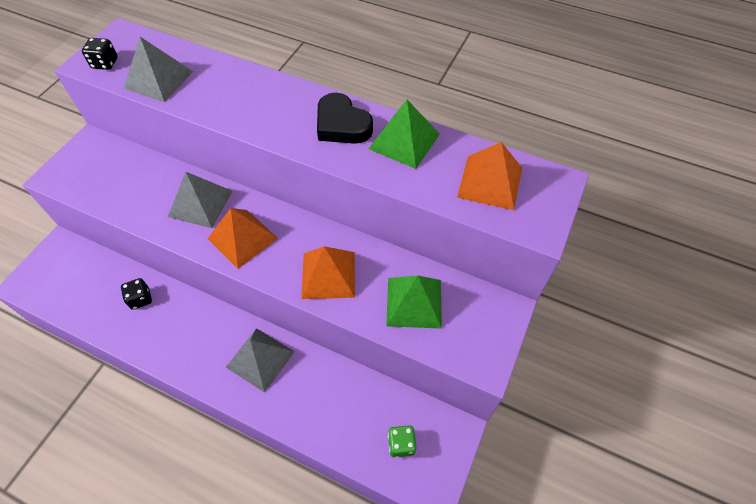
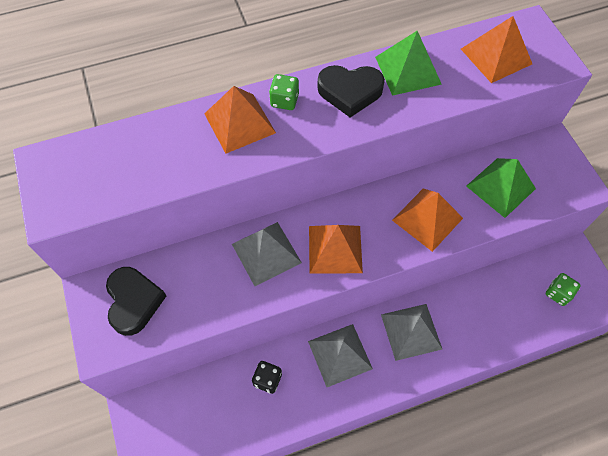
camera: 45 degrees left, 5 degrees up
(99, 167) = (134, 302): none -> black heart
(105, 63) = (72, 198): black dice -> none
(158, 79) = (148, 172): grey pyramid -> grey pyramid (340, 355)
(246, 91) = (240, 123): none -> orange pyramid
(292, 98) = (284, 101): none -> green dice

